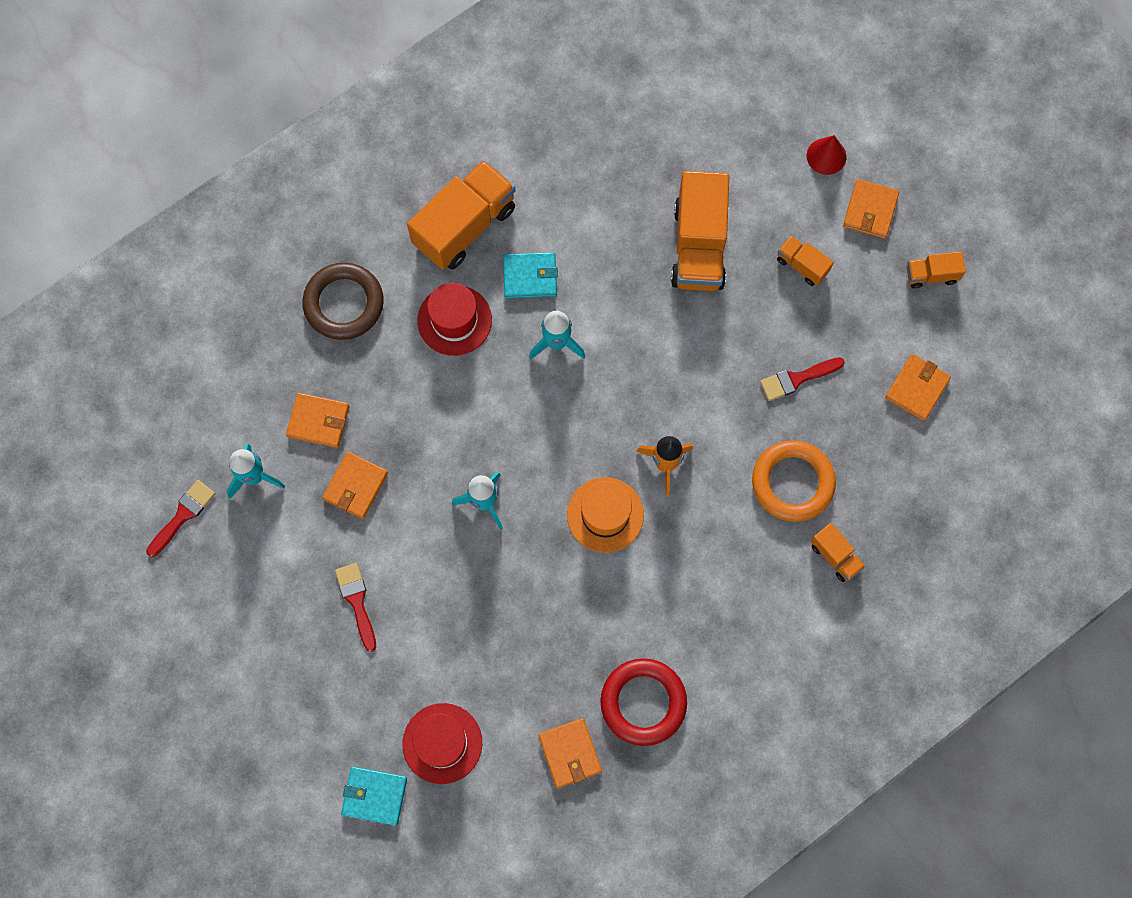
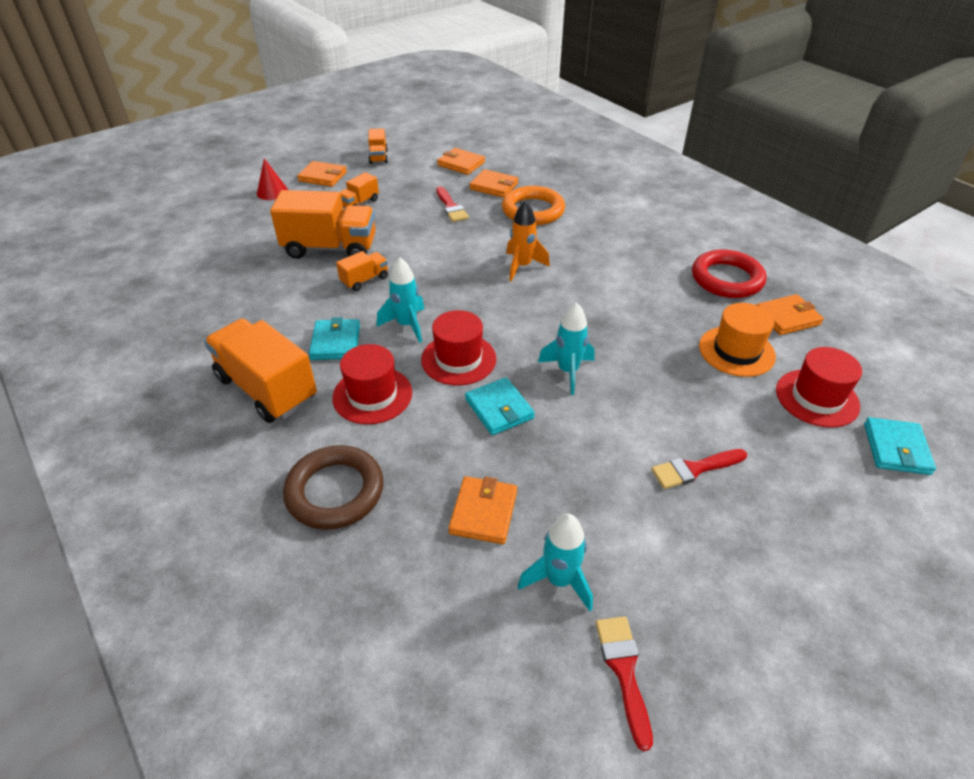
camera: 90 degrees left, 30 degrees down
(183, 515) = (623, 671): red brush -> red brush turned 45 degrees clockwise
(355, 486) = (561, 474): orange wallet -> orange wallet (494, 186)
(434, 435) = (499, 409): none -> turquoise wallet
(503, 396) = (458, 359): none -> red hat
(605, 515) = (570, 297): orange hat -> orange hat (736, 351)
(835, 556) = (586, 195): orange truck -> orange truck (365, 280)

